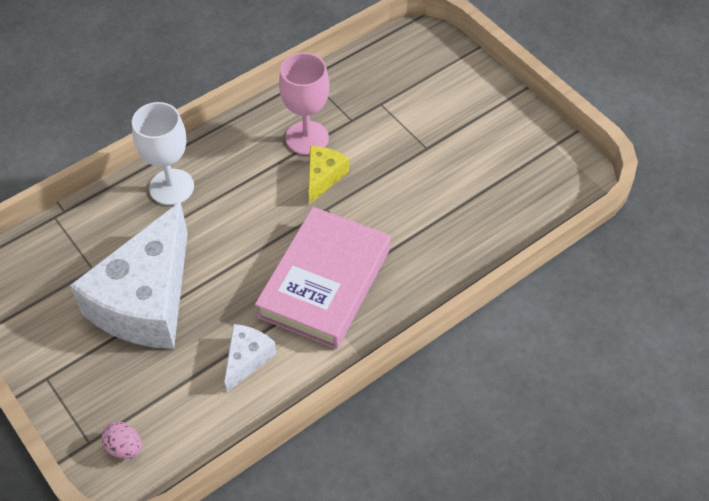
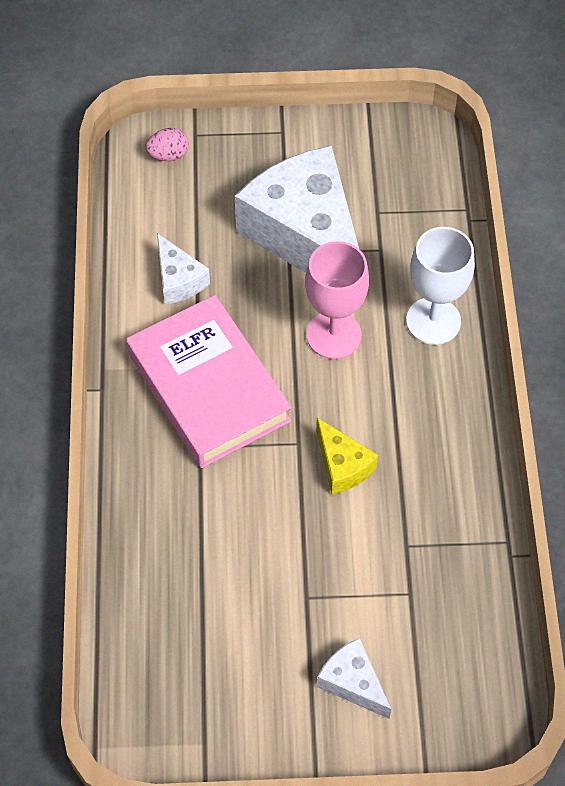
camera: 125 degrees right, 5 degrees up
(307, 138) = (411, 483): pink goblet -> pink goblet (334, 335)
(457, 101) = (353, 682): none -> white cheese

